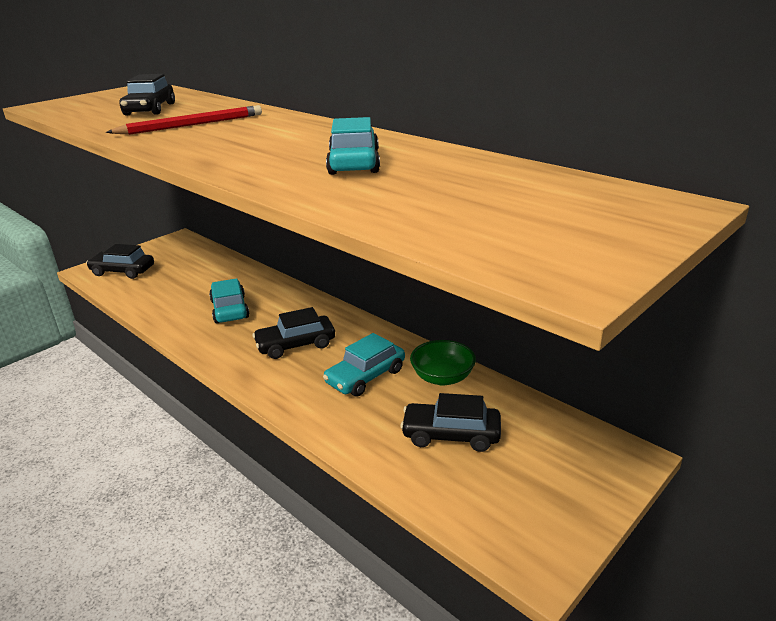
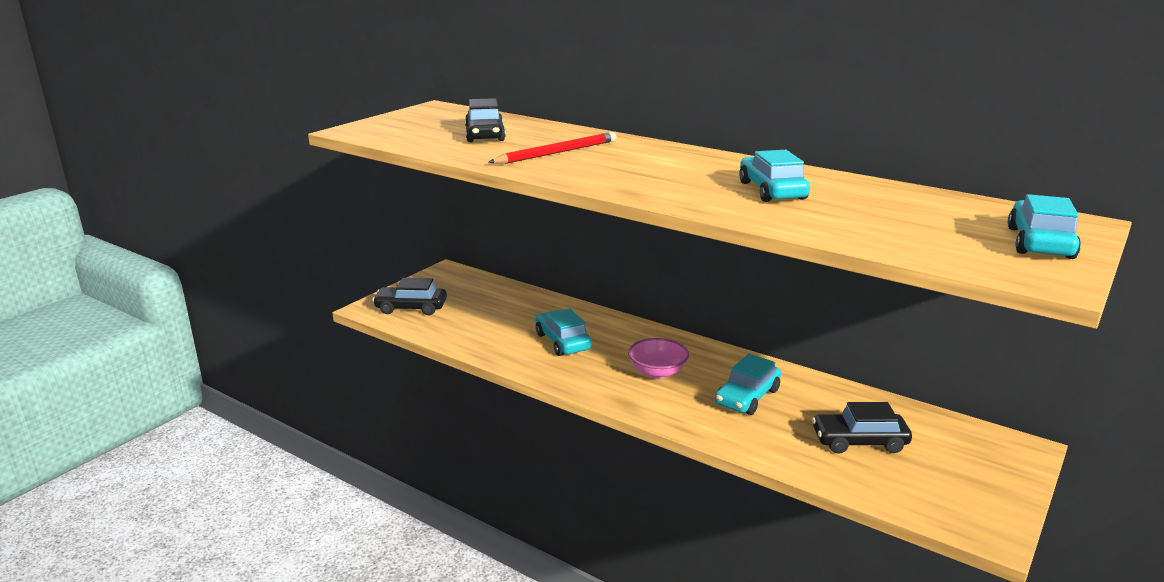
camera: 10 degrees left, 5 degrees down
(296, 345) = (657, 372): black car -> pink bowl
(442, 377) = (821, 393): green bowl -> none
(602, 229) = (1039, 243): none -> turquoise car

